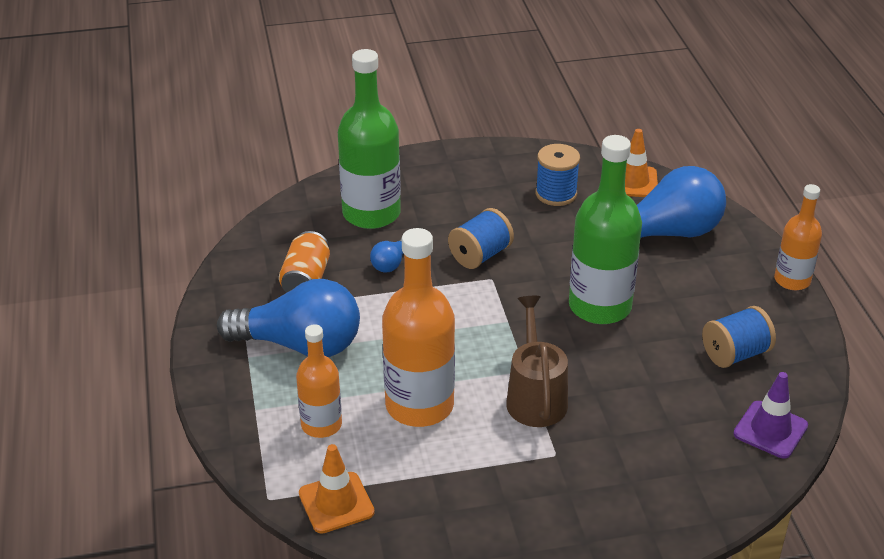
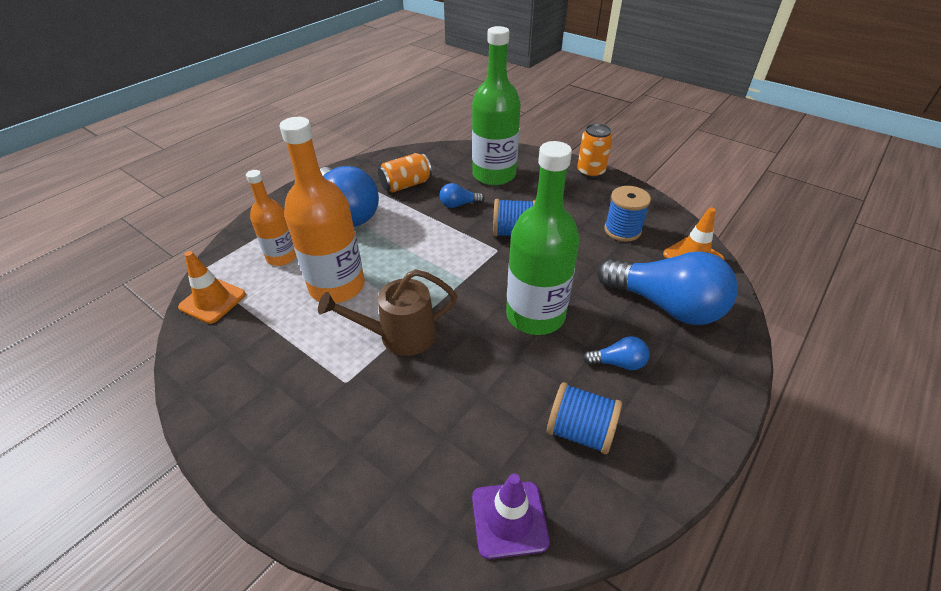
camera: 50 degrees right, 5 degrees up
(450, 154) = (591, 172): none -> orange can
(535, 397) = (399, 336): brown watering can -> brown watering can turned 150 degrees counterclockwise
(695, 295) = (618, 363): none -> blue light bulb
(792, 280) = (726, 418): orange bottle -> none

